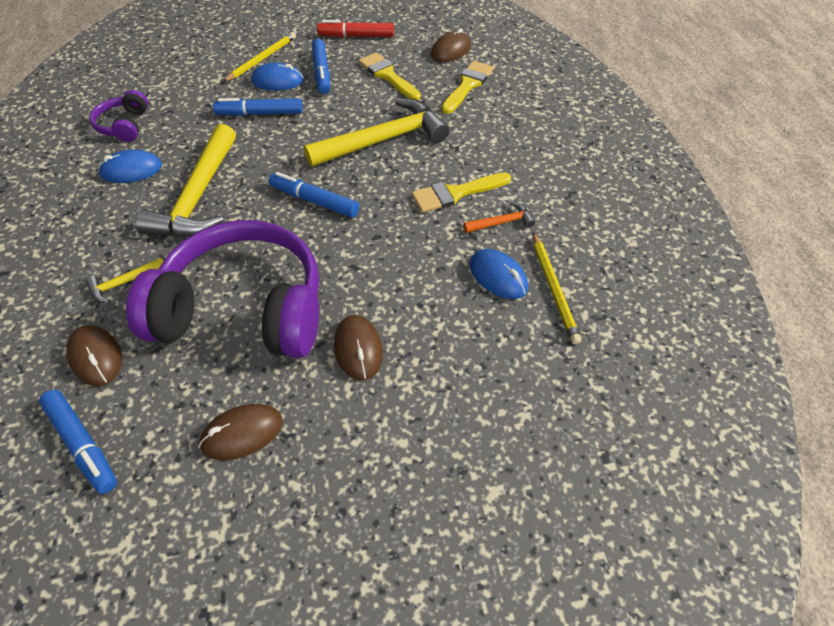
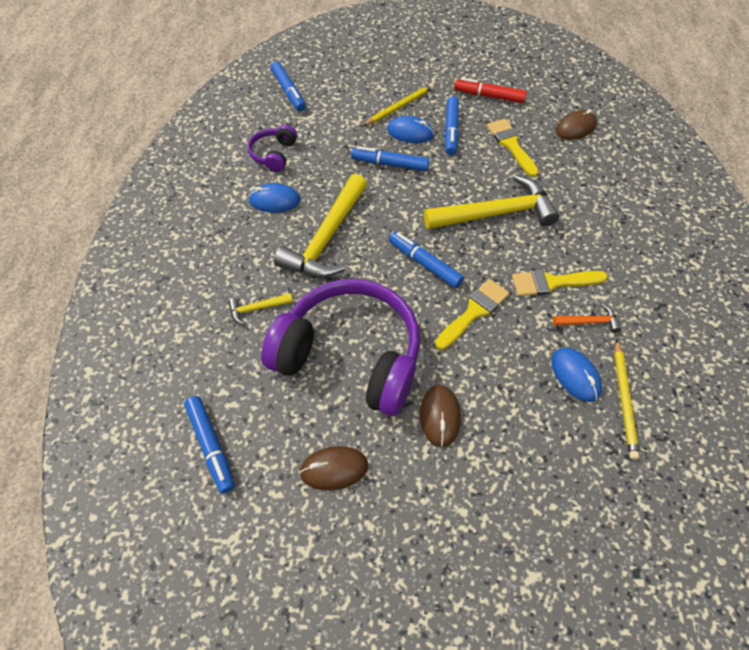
camera: 15 degrees right, 5 degrees up
(96, 357) = (228, 371): brown mouse -> none
(134, 63) = (288, 91): none -> blue marker
(467, 85) = (584, 169): yellow brush -> yellow brush (473, 312)

